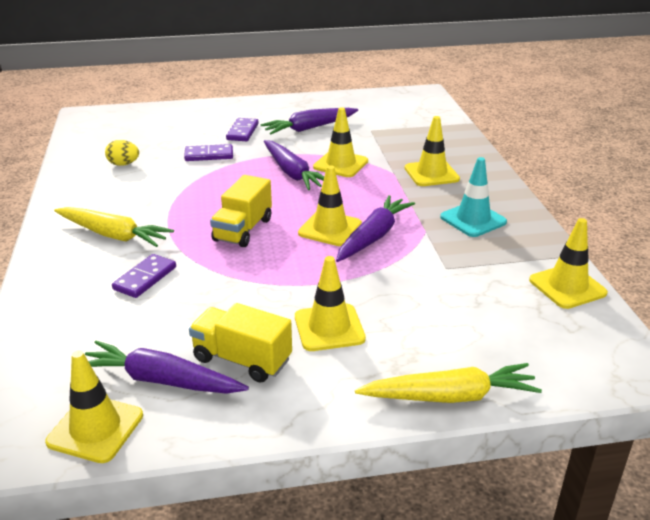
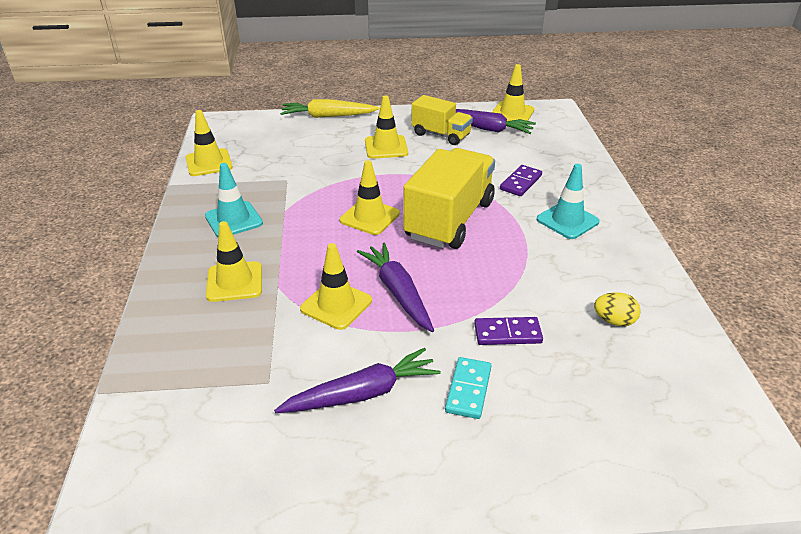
camera: 175 degrees left, 5 degrees up
(113, 235) = (567, 220): yellow carrot -> turquoise traffic cone
(242, 132) = (468, 390): purple domino -> turquoise domino
(243, 230) = (449, 220): yellow truck -> yellow truck, size x1.71
(373, 236) = (333, 208): purple carrot -> none

